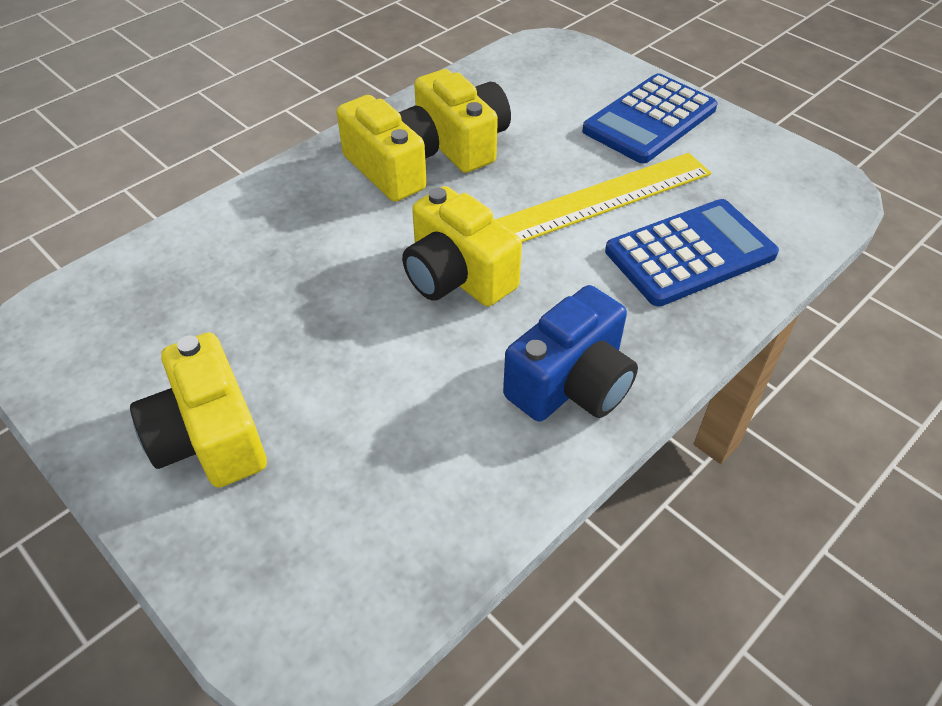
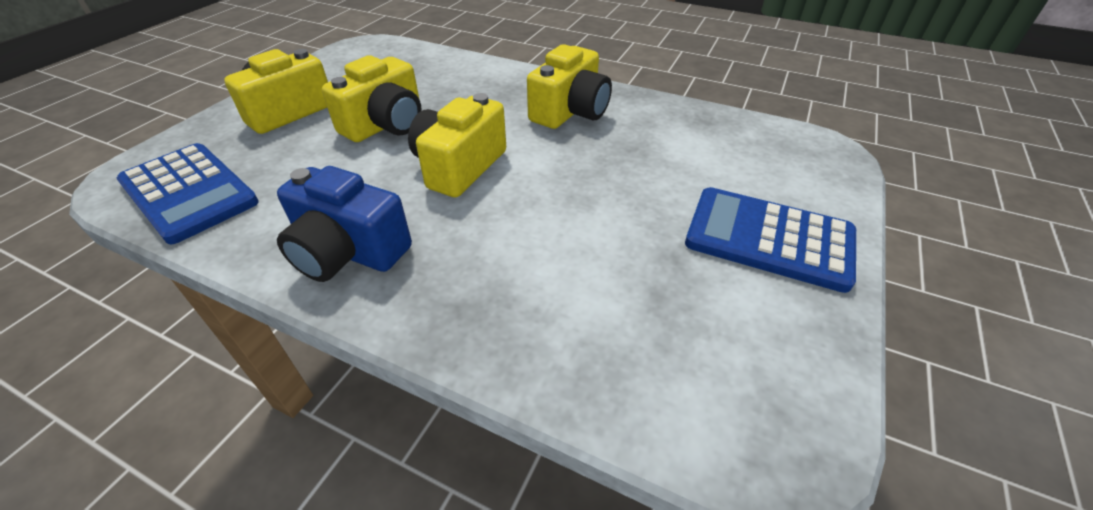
camera: 70 degrees right, 5 degrees down
(464, 142) = (630, 135): yellow camera -> yellow camera (386, 125)
(605, 198) = (608, 228): yellow ruler -> none
(690, 253) = (556, 306): blue calculator -> blue calculator (189, 192)

